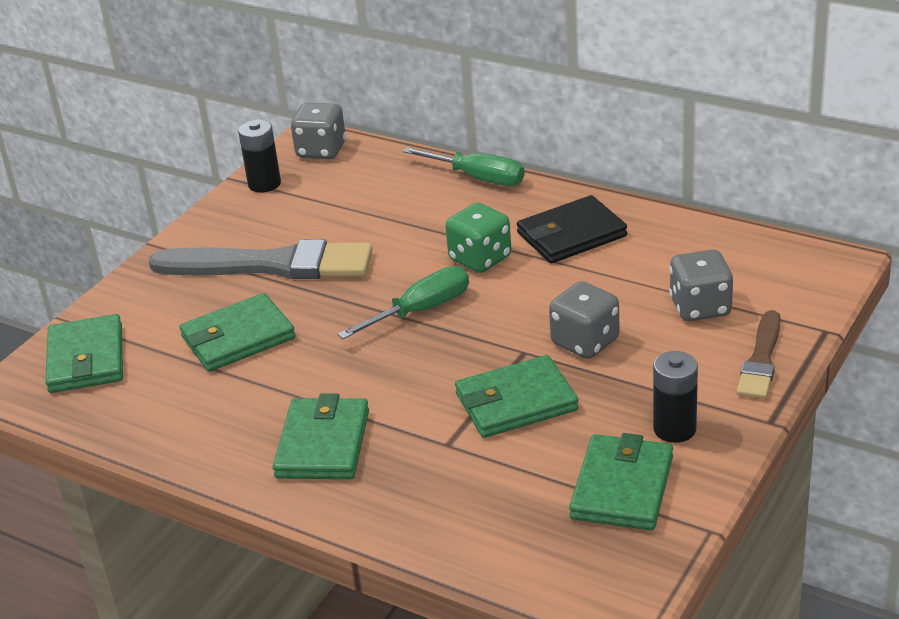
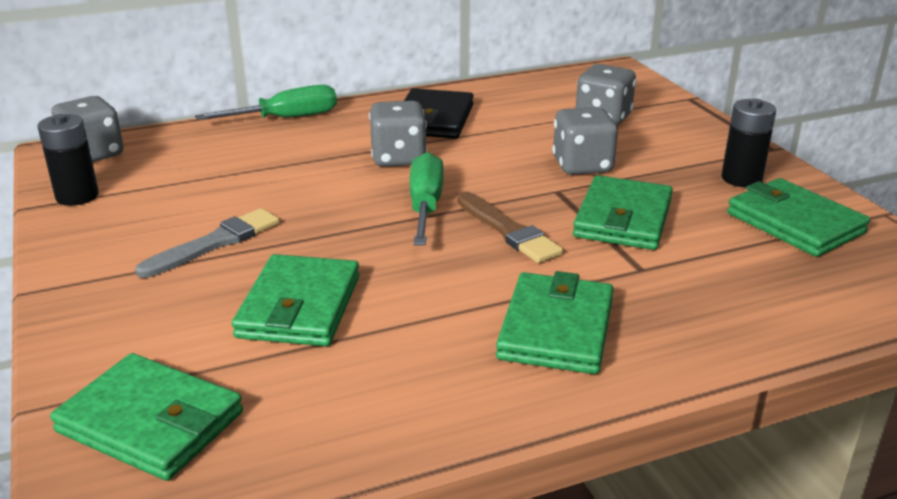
camera: 55 degrees left, 5 degrees down
(271, 265) = (215, 243): grey brush -> grey brush, size x0.55
(323, 444) = (556, 329): green wallet -> green wallet turned 60 degrees clockwise
(480, 259) = (398, 158): green dice -> grey dice
(761, 360) = (696, 125): brown brush -> brown brush (508, 231)

